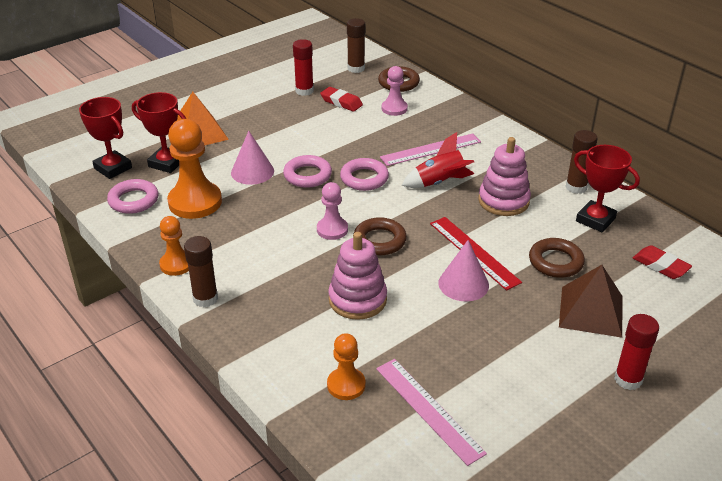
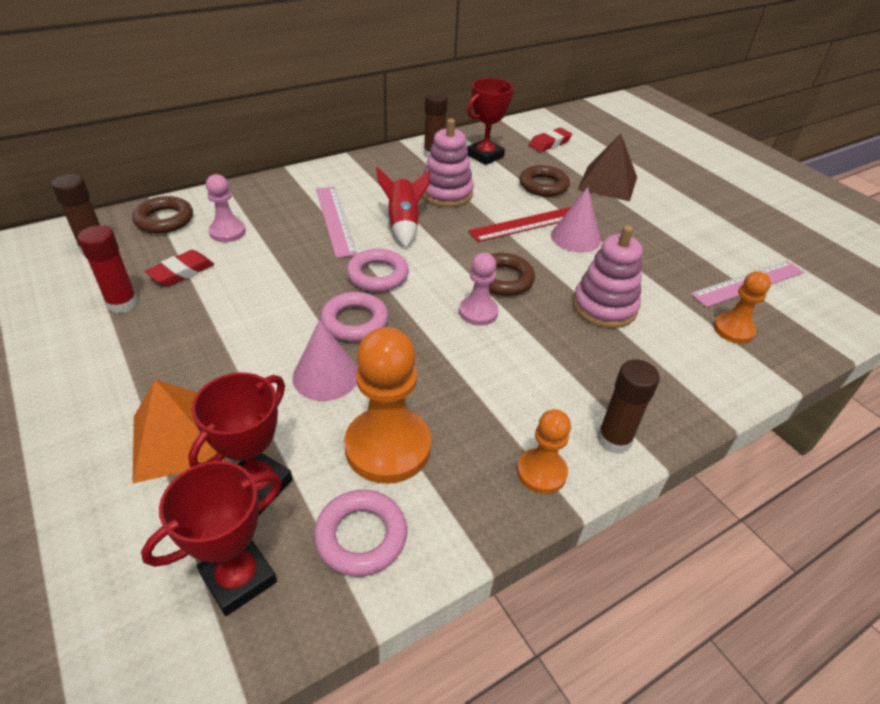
camera: 85 degrees left, 5 degrees up
(628, 379) = (683, 185): red glue stick -> none

